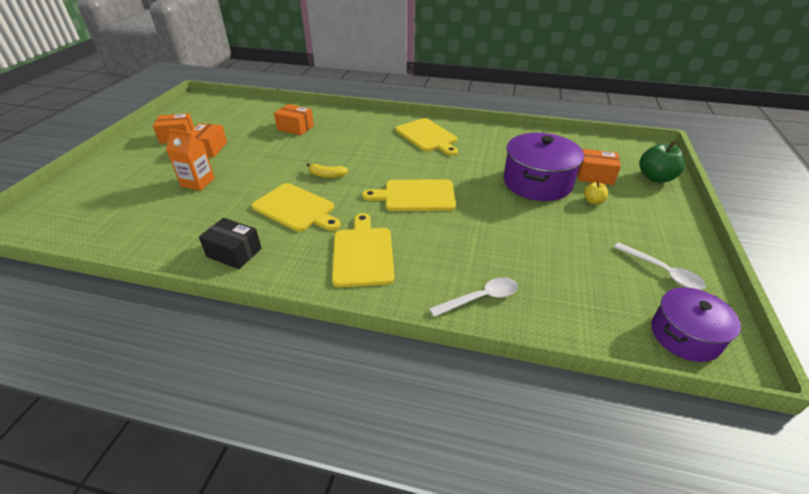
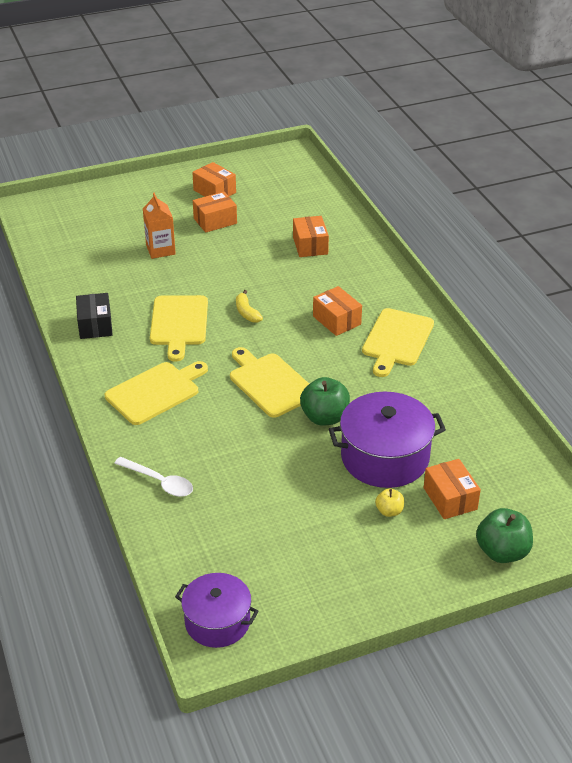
camera: 55 degrees right, 0 degrees up
(382, 147) = (336, 320): none -> orange box
(475, 189) = (324, 417): none -> green apple
(662, 272) = (303, 591): white spoon -> none

